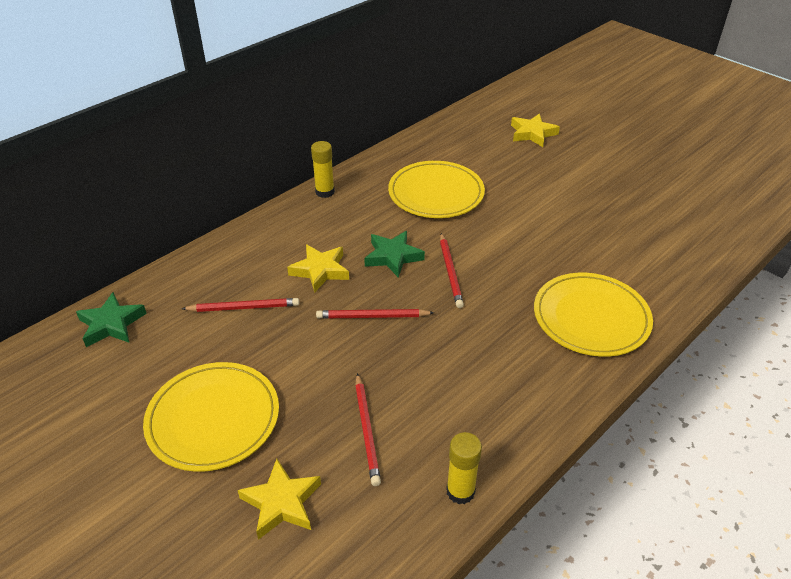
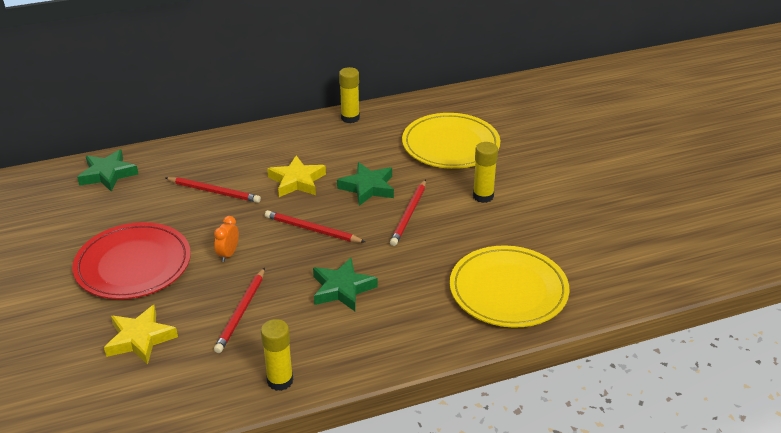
camera: 25 degrees right, 5 degrees down
(213, 419) = (133, 265): yellow plate -> red plate
(307, 371) = (228, 254): none -> orange clock
(446, 368) = (342, 289): none -> green star
(500, 234) = (483, 196): none -> yellow glue stick
(532, 134) = (593, 115): yellow star -> none

